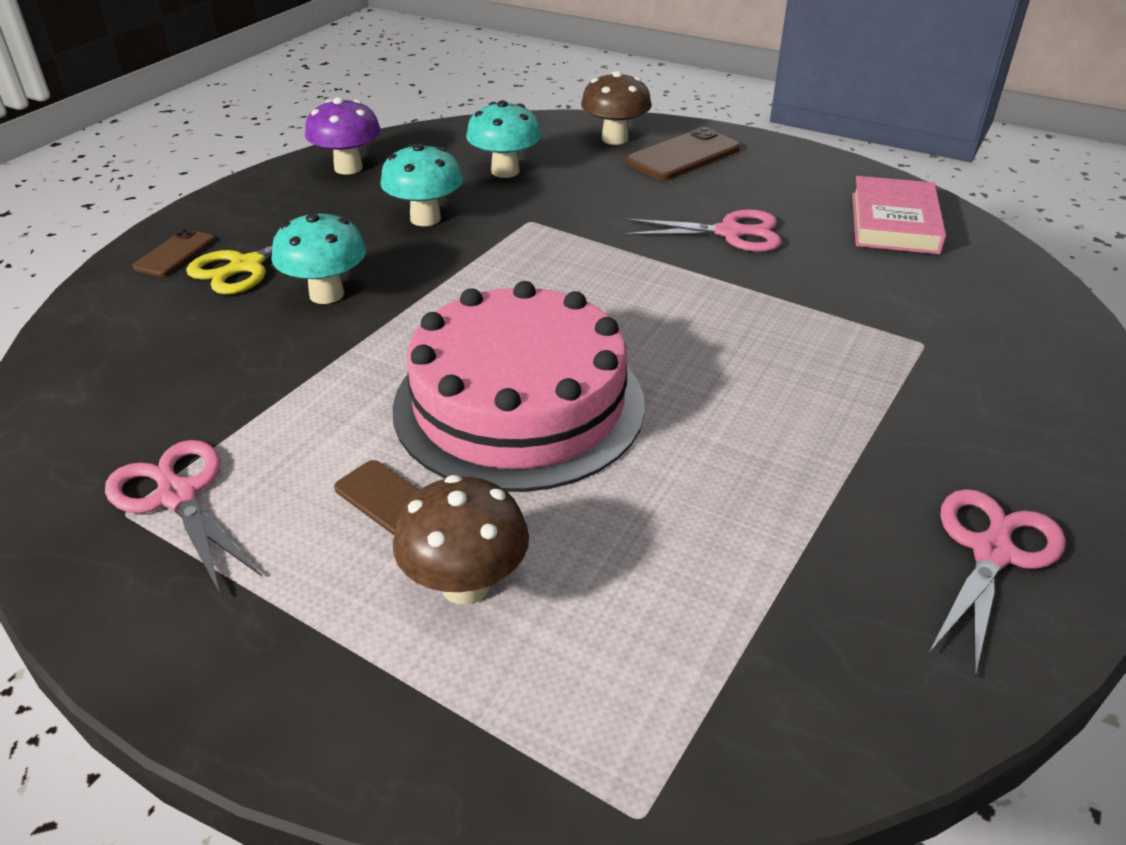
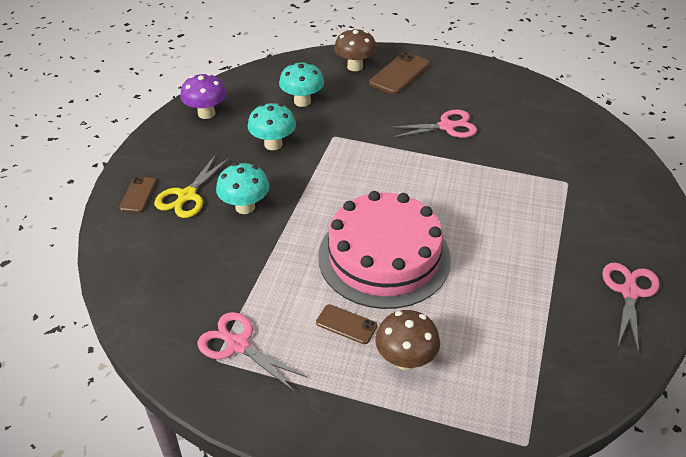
camera: 15 degrees left, 5 degrees up
(894, 222) = (529, 105): pink book -> none

